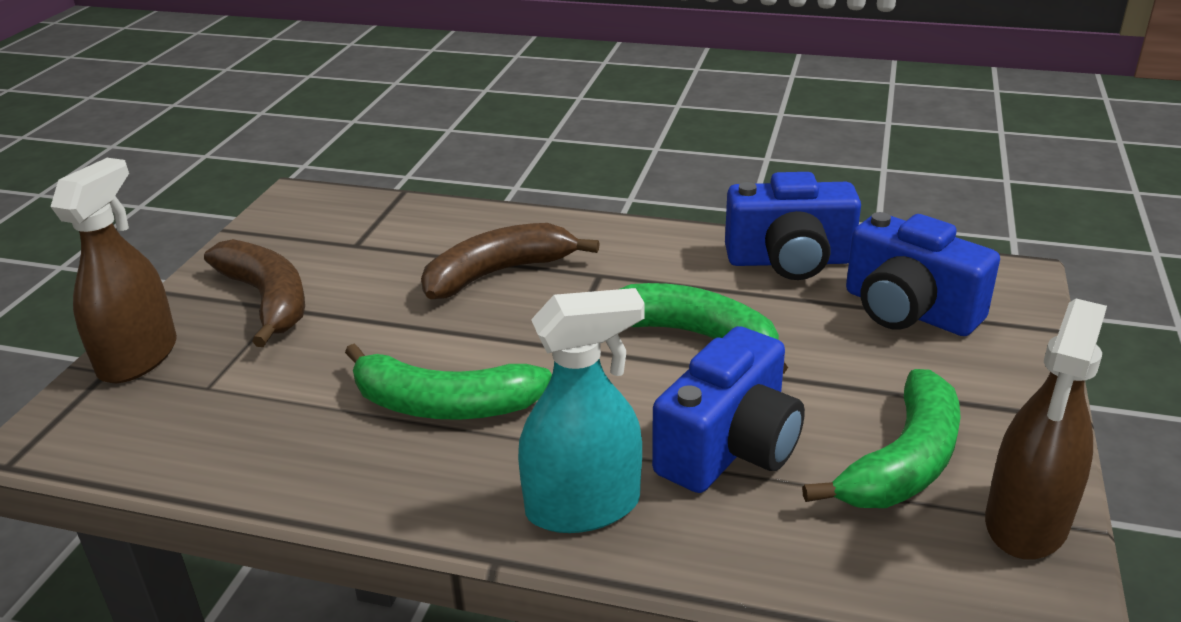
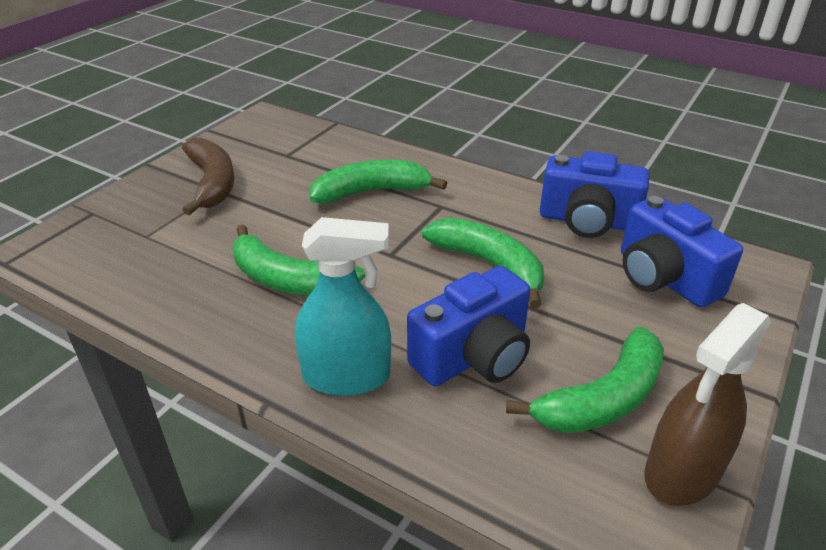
camera: 15 degrees right, 5 degrees up
(138, 357) = (115, 207): brown spray bottle -> none
(498, 273) = (371, 192): brown banana -> green banana

